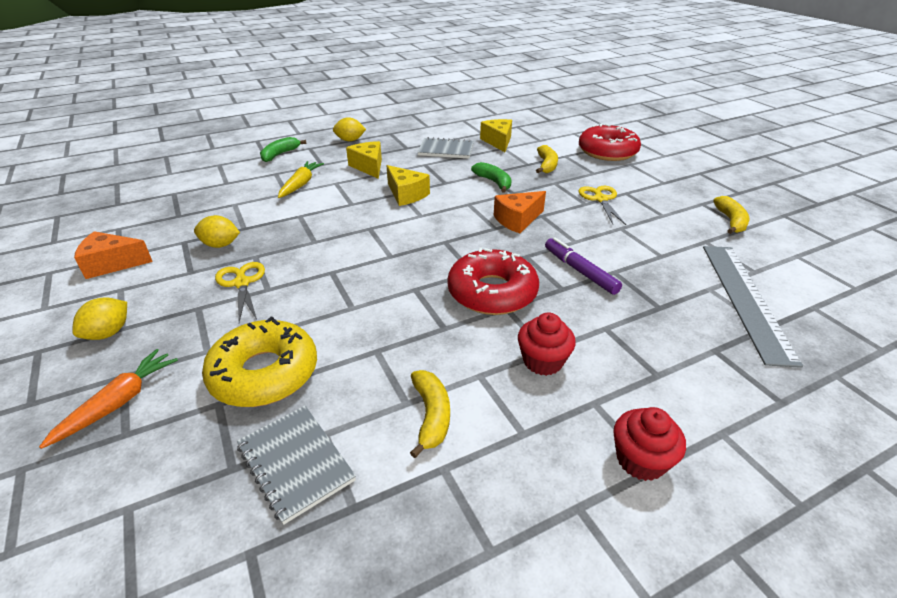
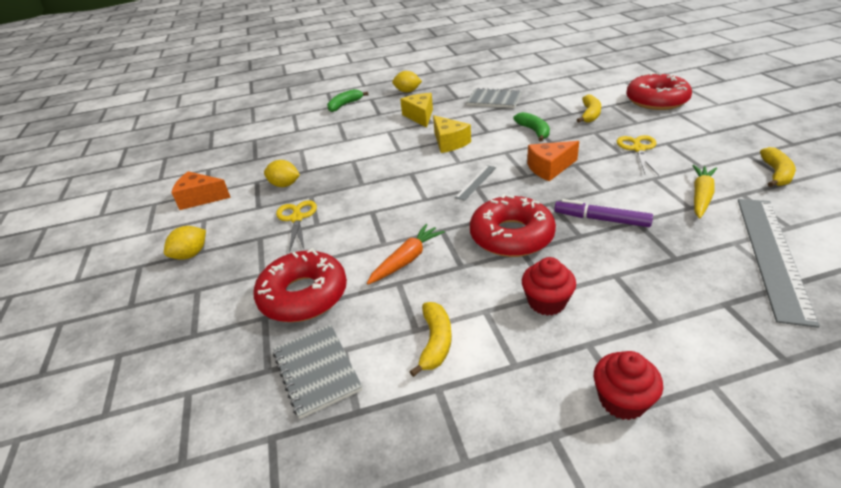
camera: 15 degrees right, 0 degrees up
(118, 403) = (191, 310): orange carrot -> orange carrot (406, 260)
(264, 373) = (303, 295): yellow donut -> red donut
(301, 184) = (358, 132): yellow carrot -> yellow carrot (701, 196)
(443, 236) = (476, 182): none -> grey ruler
(498, 142) = (546, 91): yellow cheese -> none
(580, 271) = (601, 219): purple marker -> purple marker turned 45 degrees counterclockwise

